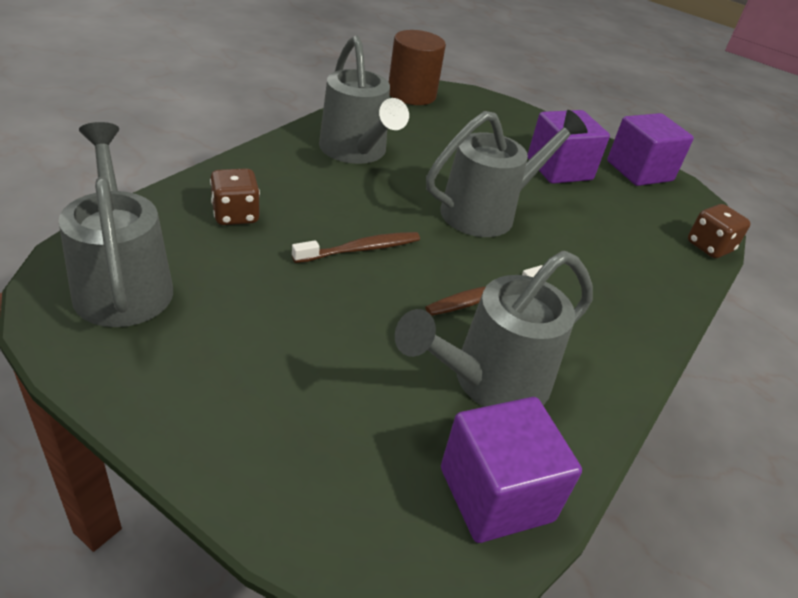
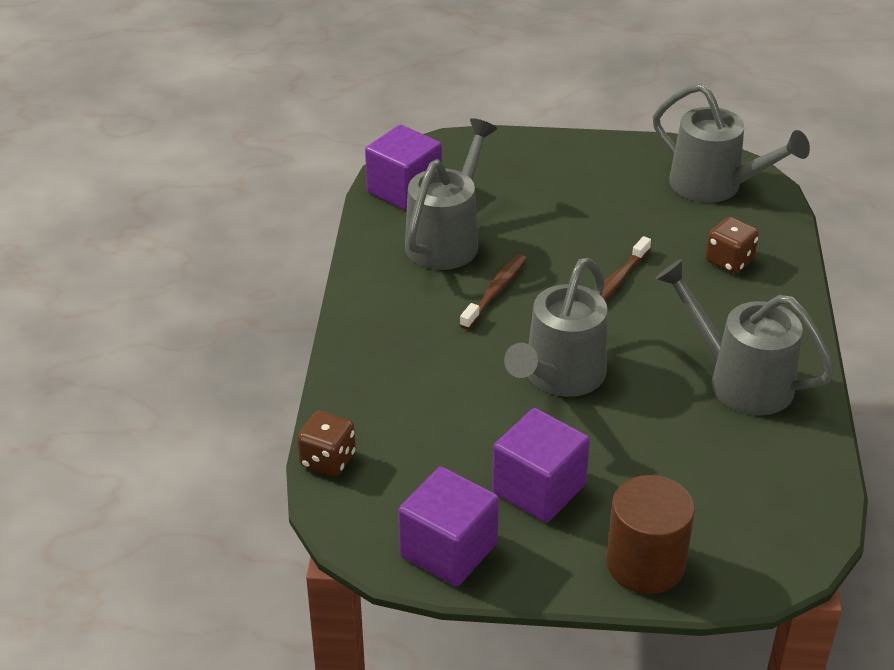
camera: 155 degrees right, 0 degrees up
(411, 94) = (808, 522): brown cylinder -> brown cylinder (645, 564)

